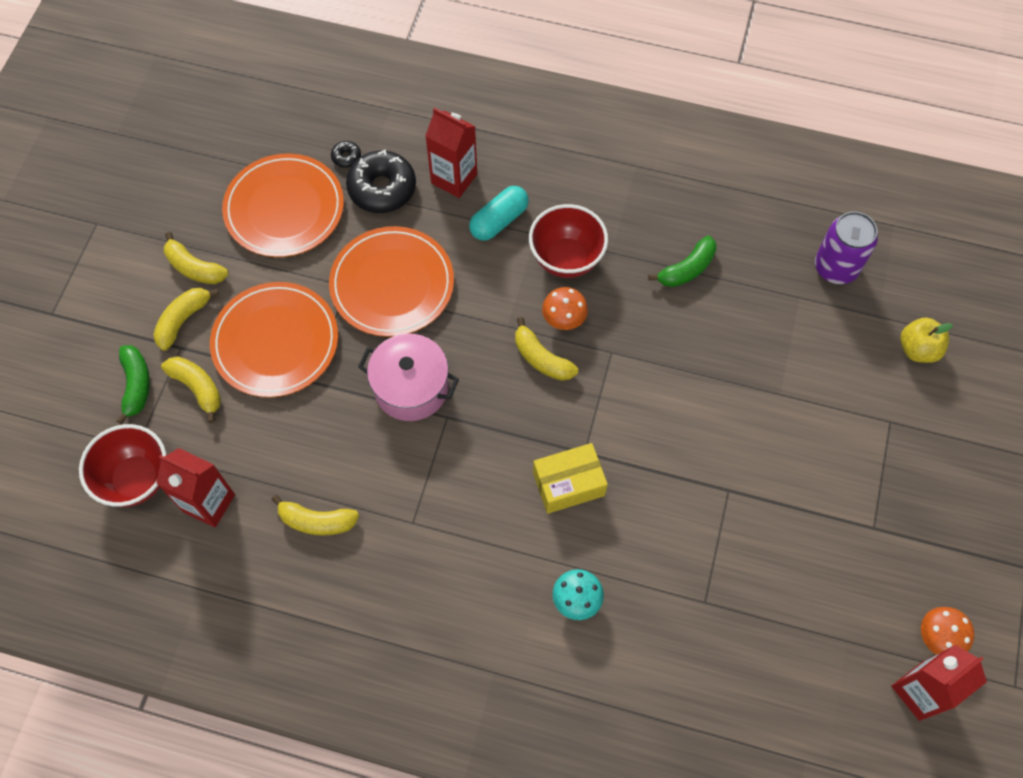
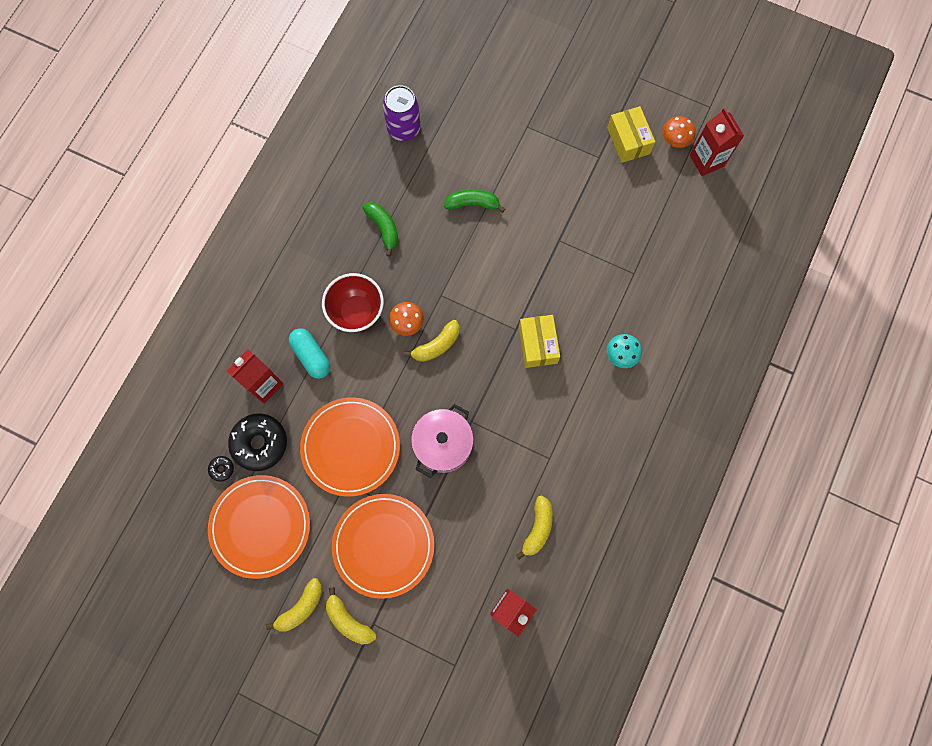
camera: 80 degrees left, 10 degrees up
(136, 385) = (400, 663): green banana -> green banana (473, 204)
(137, 479) = (481, 666): red bowl -> none
(197, 388) = (412, 612): yellow banana -> none
(914, 567) = (628, 141): none -> yellow box
(917, 349) = (477, 94): yellow apple -> none

